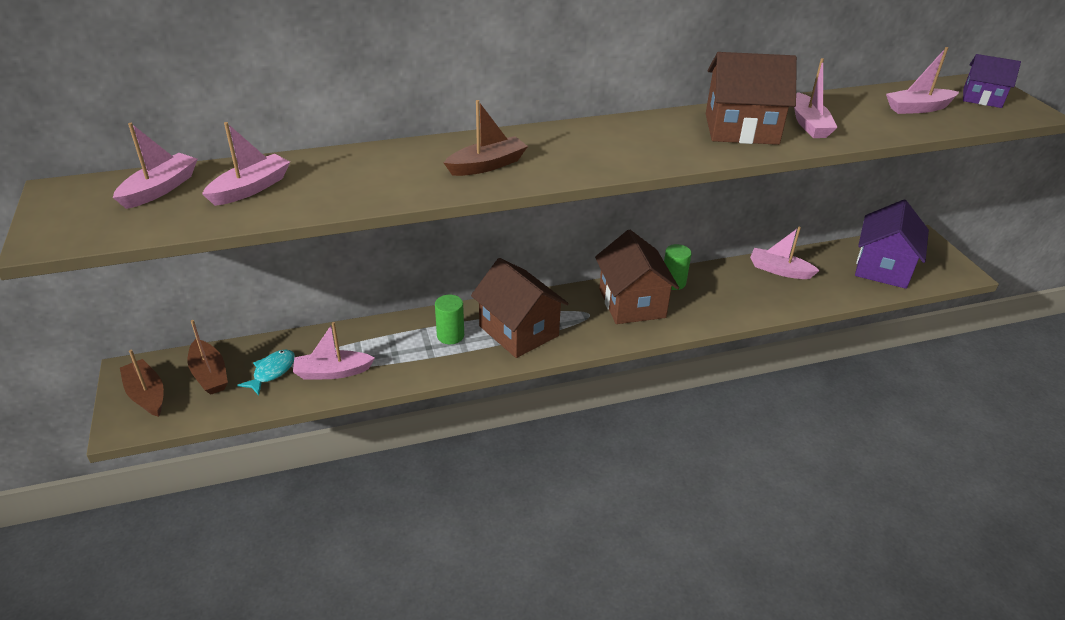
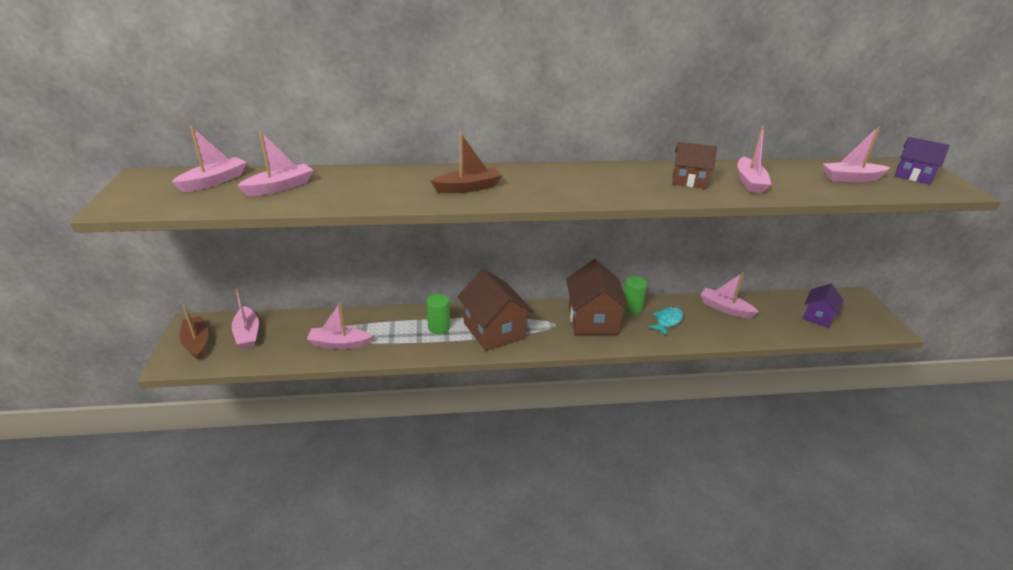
camera: 10 degrees right, 5 degrees down
(209, 374) = (247, 334): brown boat -> pink boat
(272, 372) = (294, 338): turquoise fish -> turquoise fish (667, 321)
(741, 129) = (689, 180): brown house -> brown house, size x0.59
(883, 268) = (818, 316): purple house -> purple house, size x0.59

